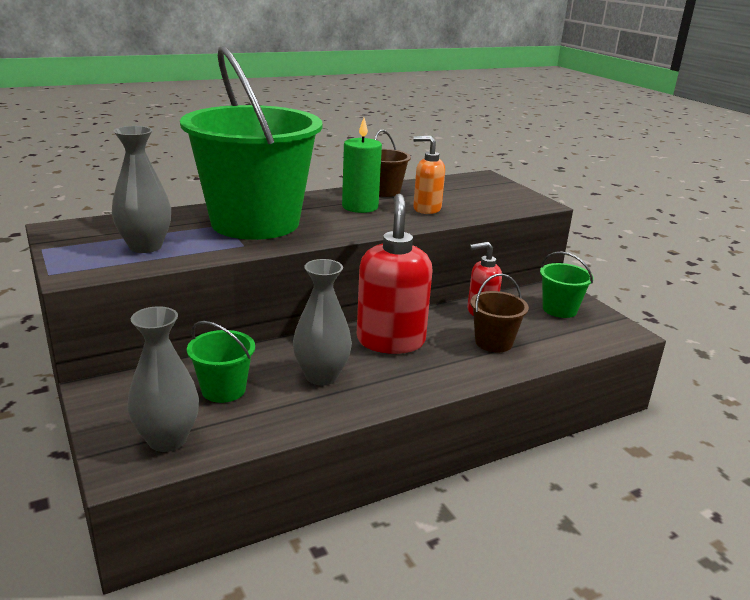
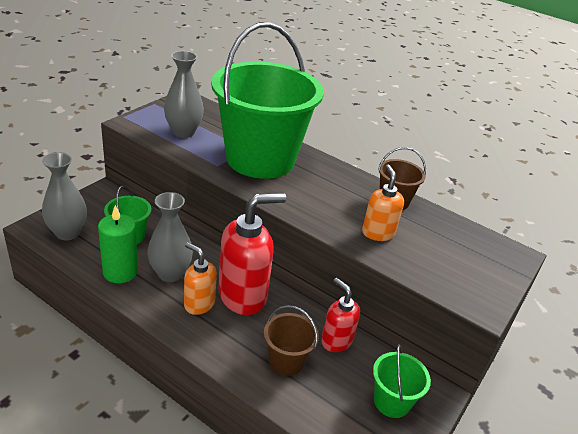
camera: 60 degrees right, 10 degrees up
(360, 207) = (342, 197): green candle -> green candle (120, 272)
(386, 369) = (199, 304): none -> orange soap dispenser

